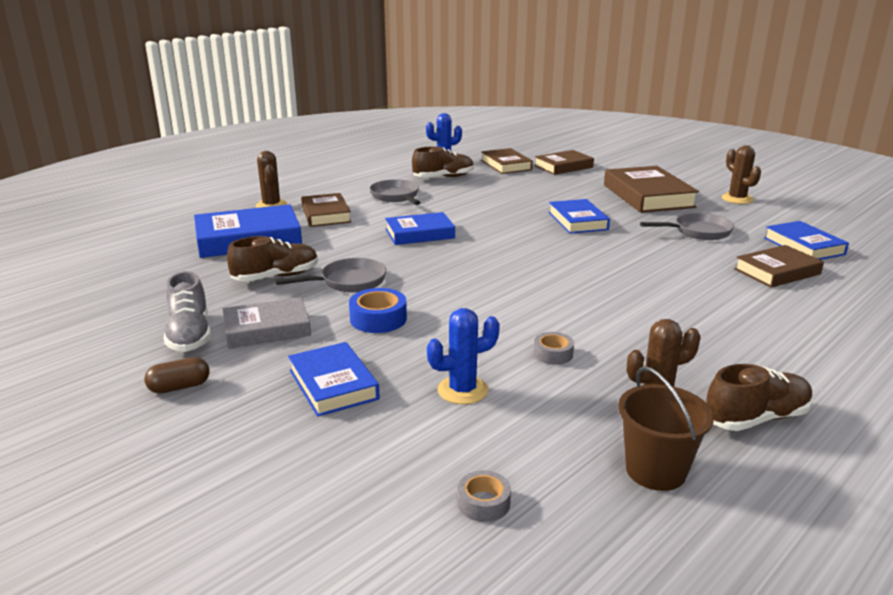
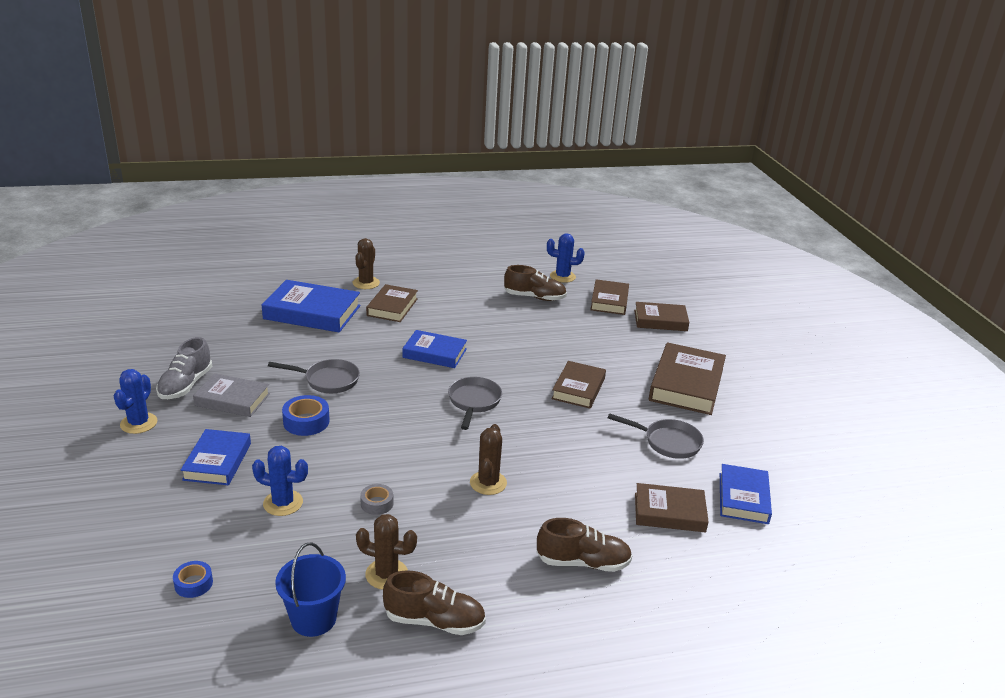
camera: 30 degrees right, 5 degrees up
(179, 387) = (139, 423): brown capsule -> blue cactus
(276, 277) = (288, 356): brown shoe -> brown shoe (583, 562)
(396, 197) = (468, 306): grey pan -> grey pan (474, 402)
(483, 503) = (193, 583): grey tape -> blue tape
(577, 221) = (578, 388): blue book -> brown book
(655, 471) = (313, 619): brown bucket -> blue bucket
(737, 199) = (771, 420): brown cactus -> brown cactus (488, 483)

